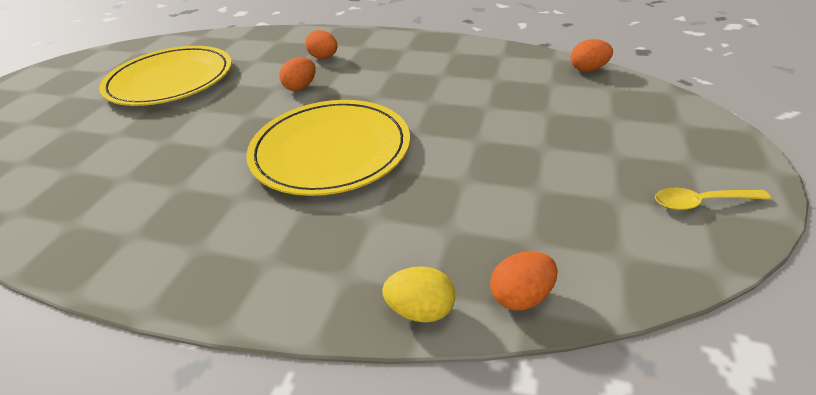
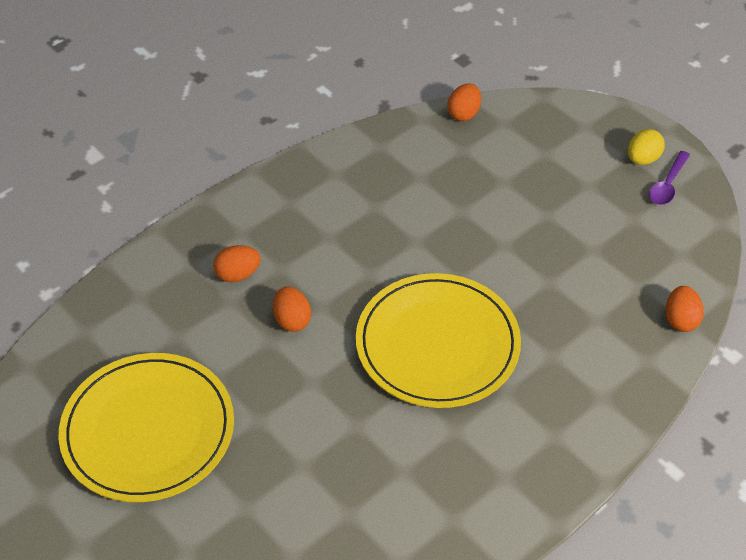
camera: 60 degrees left, 10 degrees up
(420, 310) = (659, 372): yellow egg -> yellow egg (642, 159)
(701, 202) = (667, 185): yellow spoon -> purple spoon

